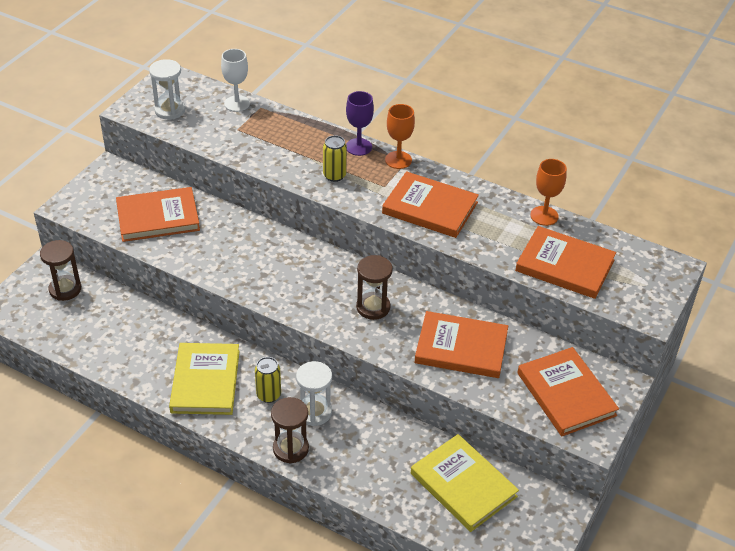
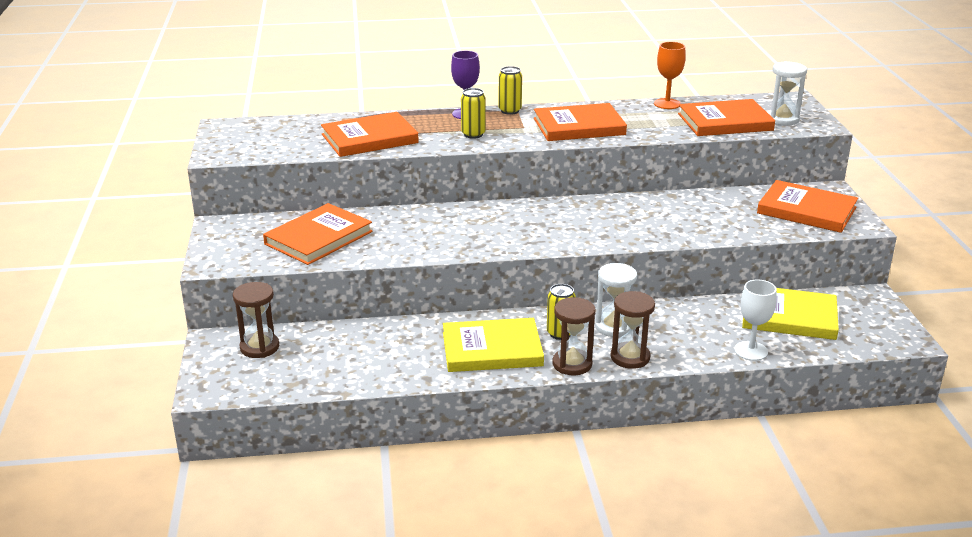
camera: 35 degrees left, 15 degrees down
(170, 110) = (258, 144): white hourglass -> white hourglass (782, 119)
(205, 381) = (492, 349): yellow book -> yellow book turned 60 degrees counterclockwise
(237, 103) = (316, 122): white goblet -> white goblet (751, 351)
(373, 307) = (594, 220): brown hourglass -> brown hourglass (572, 364)
(398, 160) = (510, 111): orange goblet -> yellow can
(461, 348) = (696, 216): orange book -> orange book (369, 139)

